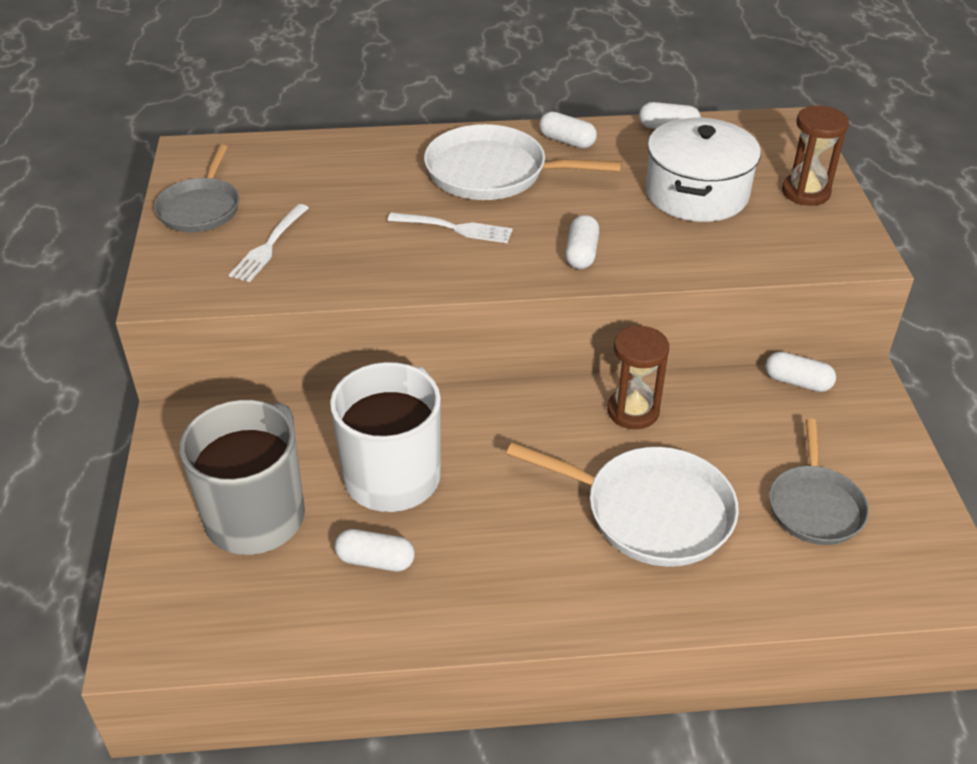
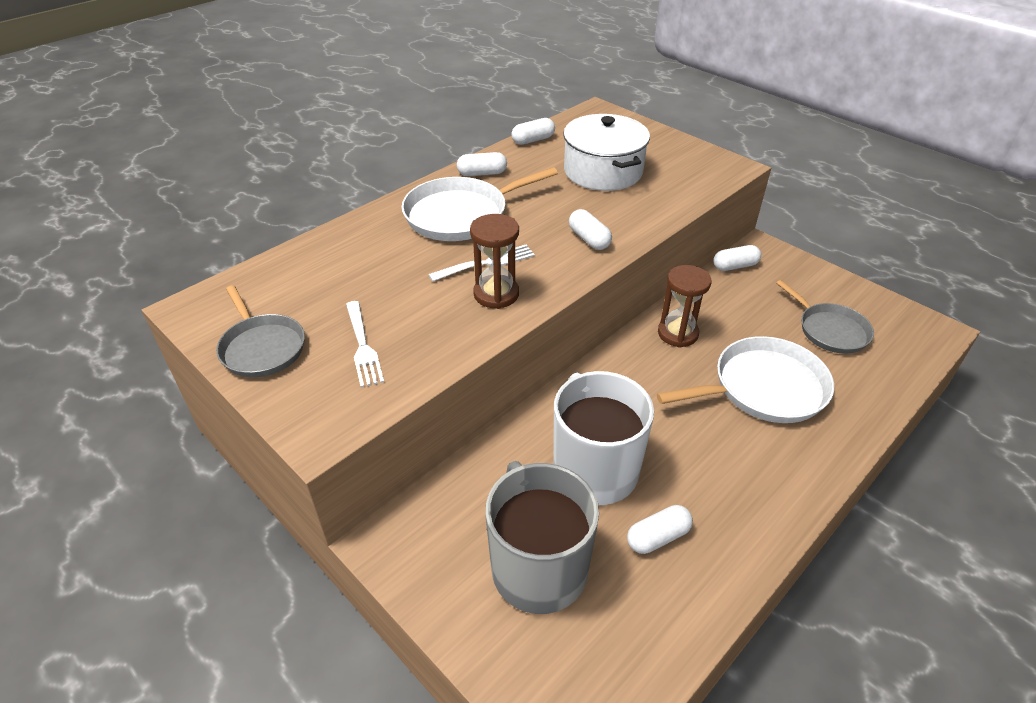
camera: 40 degrees left, 0 degrees up
(805, 192) = (658, 145): brown hourglass -> brown hourglass (496, 294)

